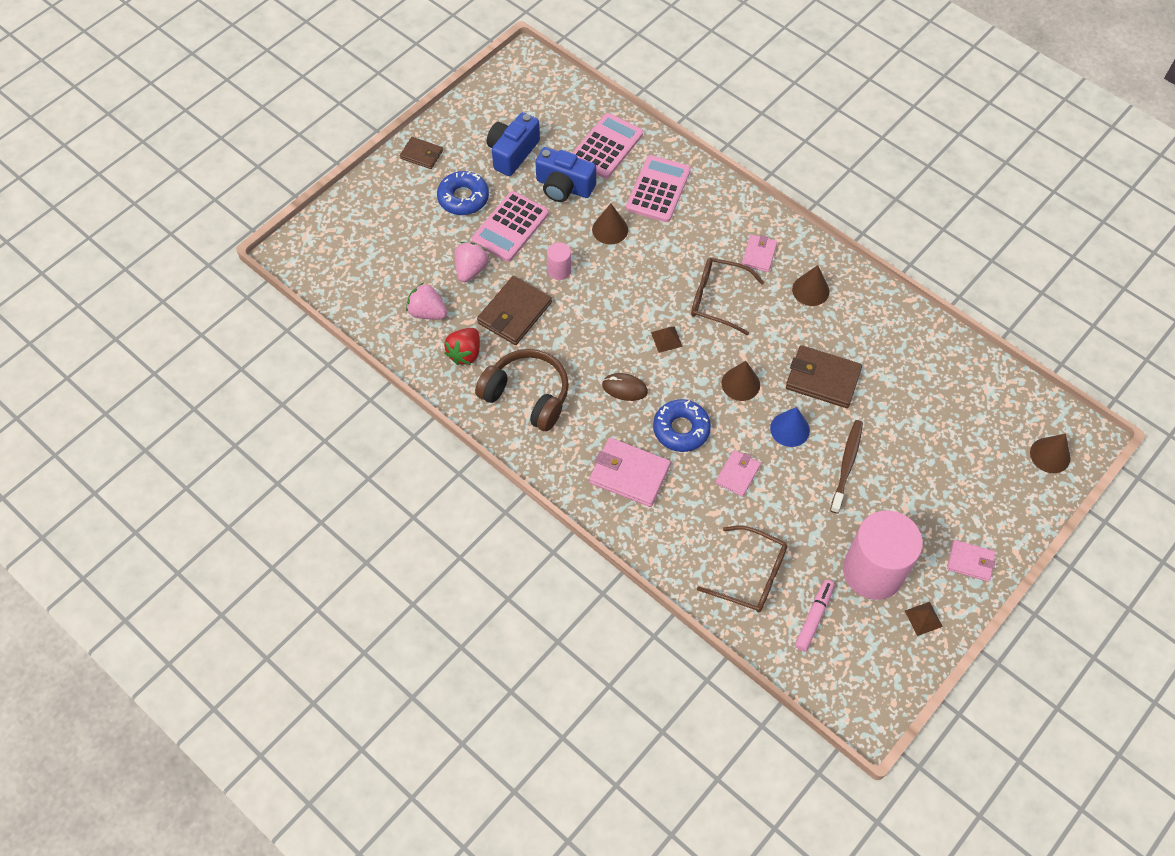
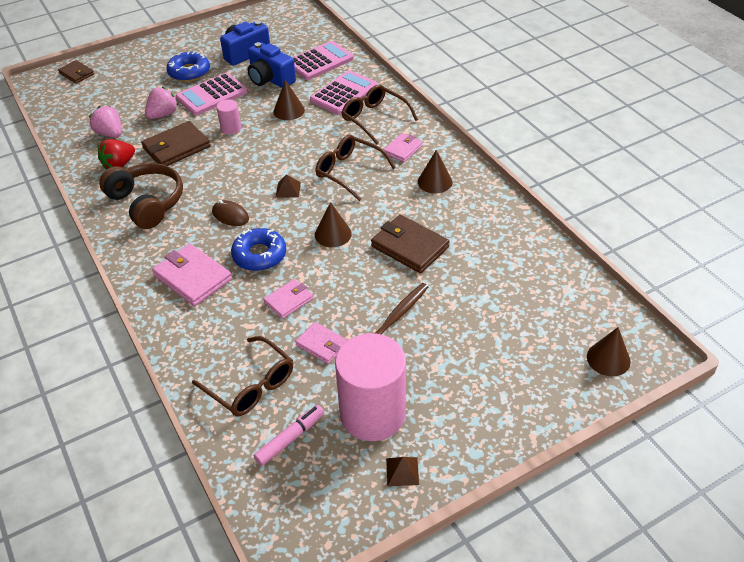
camera: 20 degrees right, 15 degrees down
(421, 154) = (177, 43): brown wallet -> brown wallet (76, 74)
(708, 218) = (374, 119): none -> brown glasses
(790, 429) = (357, 277): blue cone -> none
(970, 561) = (479, 432): pink wallet -> pink wallet (321, 344)

